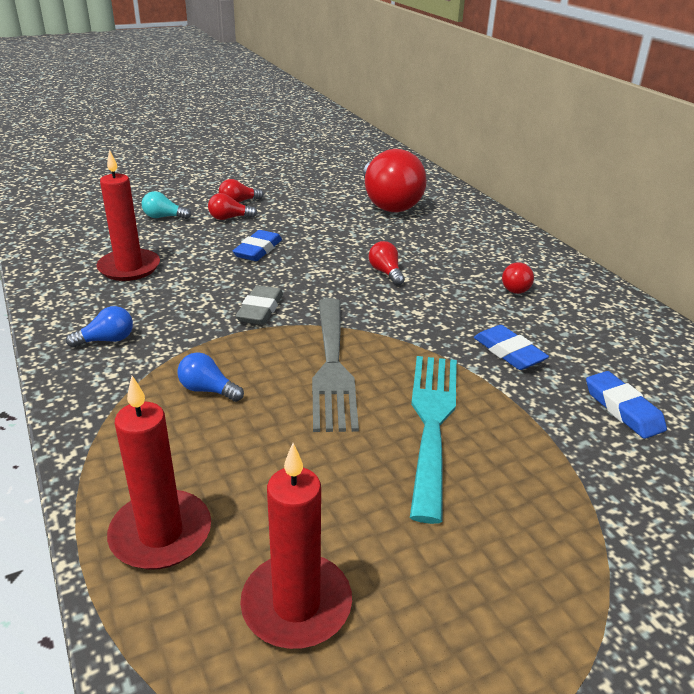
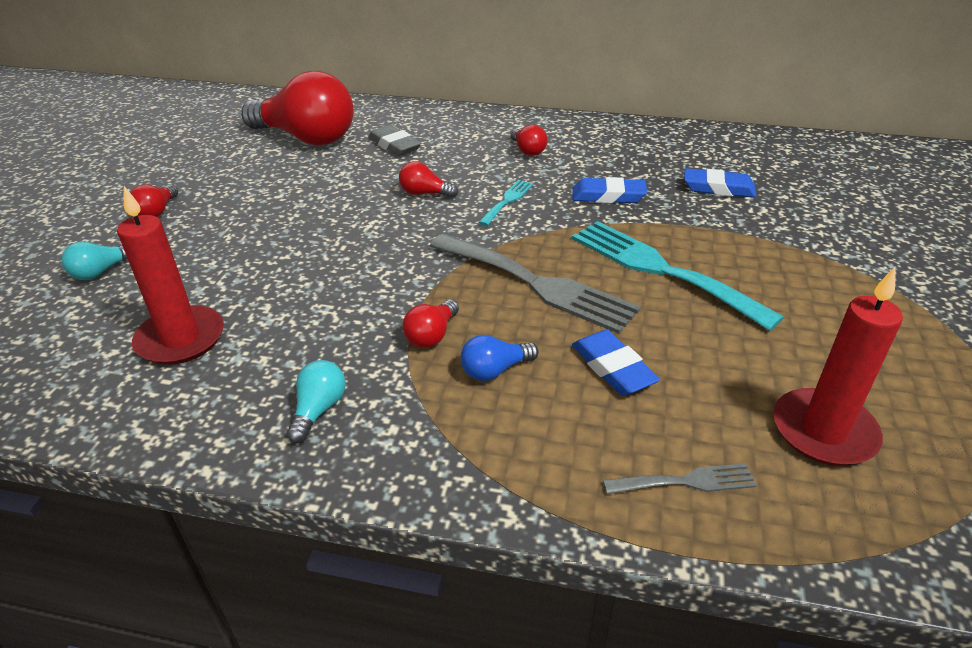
camera: 50 degrees left, 5 degrees up
(107, 340) = (318, 410): blue light bulb -> turquoise light bulb
(161, 533) = (686, 481): red candle -> grey fork
(229, 218) = (182, 231): red light bulb -> red light bulb (432, 335)
(258, 250) = (279, 241): blue eraser -> blue eraser (613, 368)
(260, 310) = (395, 284): grey eraser -> grey eraser (394, 145)
(428, 309) = (507, 200): none -> turquoise fork

